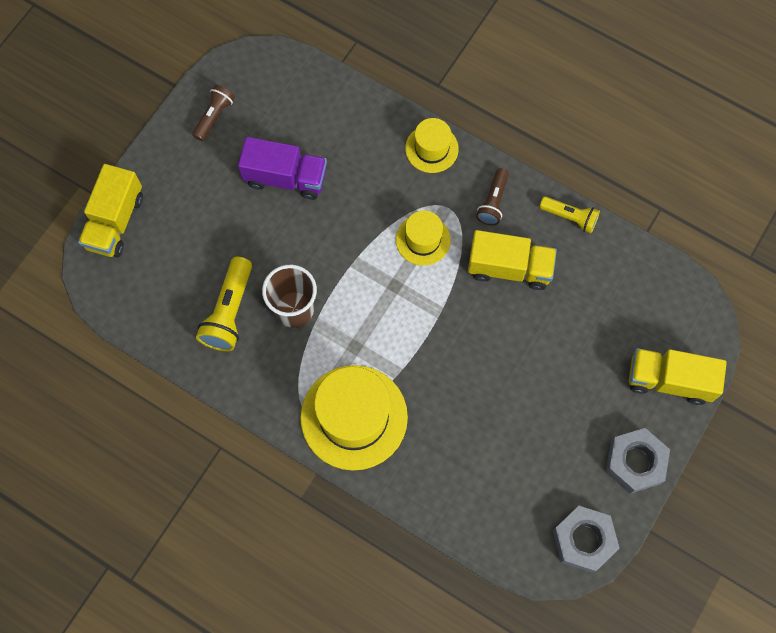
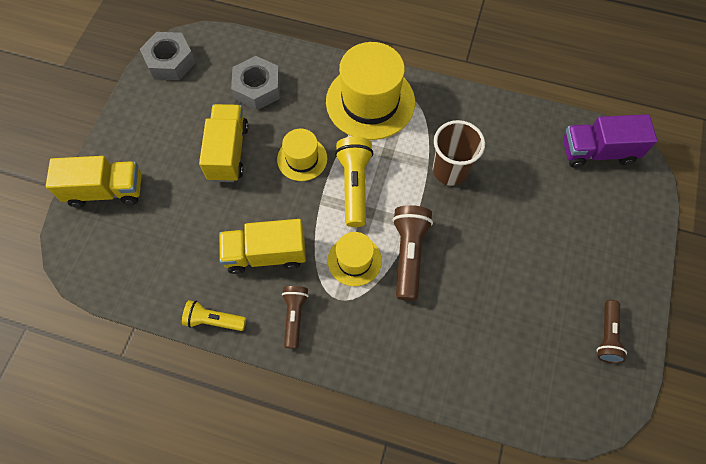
camera: 165 degrees right, 5 degrees down
(115, 221) = (642, 206): yellow truck -> yellow truck (228, 152)
(229, 312) = (504, 155): yellow flashlight -> yellow flashlight (354, 185)
(285, 178) = (507, 288): purple truck -> purple truck (597, 151)
(367, 232) = (409, 254): none -> brown flashlight
(431, 148) = (372, 359): yellow hat -> yellow hat (302, 159)
(635, 462) = (133, 121): grey nut -> grey nut (257, 88)

